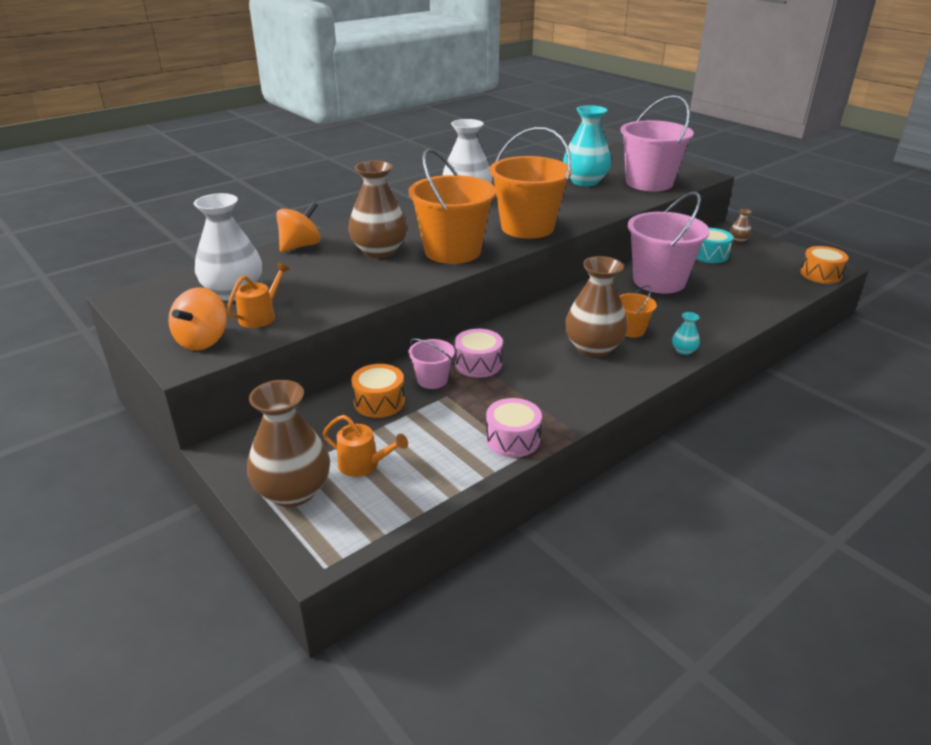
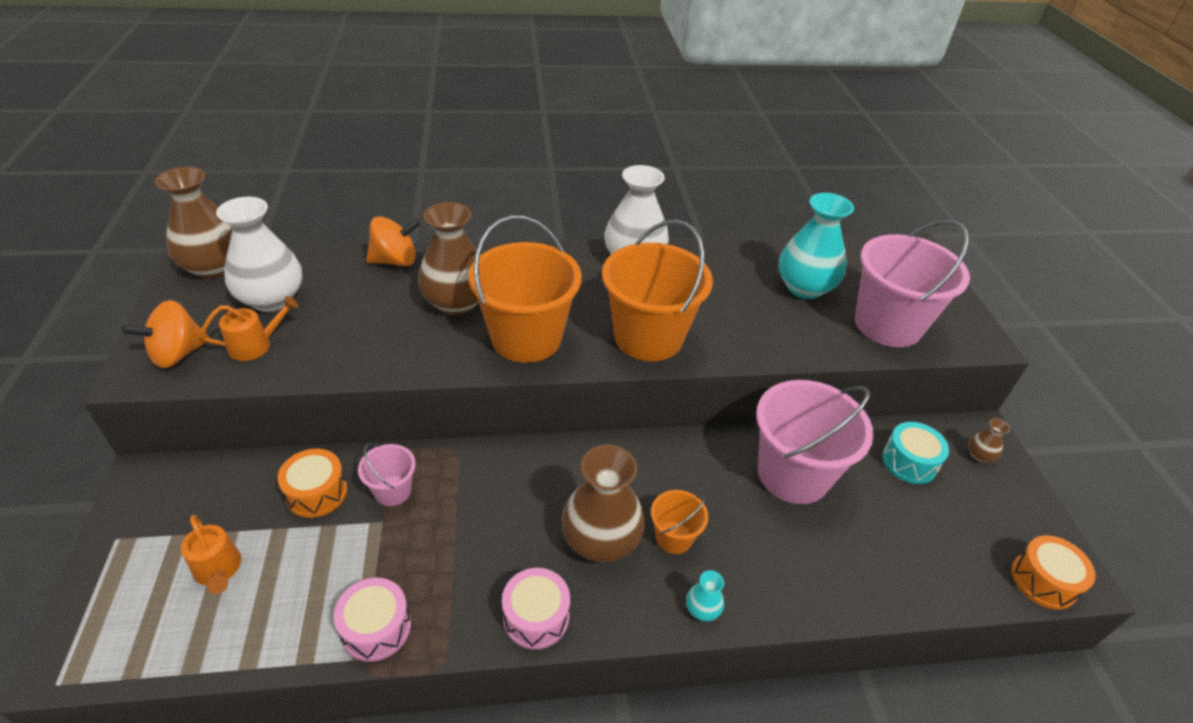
camera: 30 degrees right, 10 degrees up
(293, 491) = (134, 566): brown vase -> brown vase (214, 267)
(478, 364) = (458, 494): pink drum -> pink drum (536, 617)

